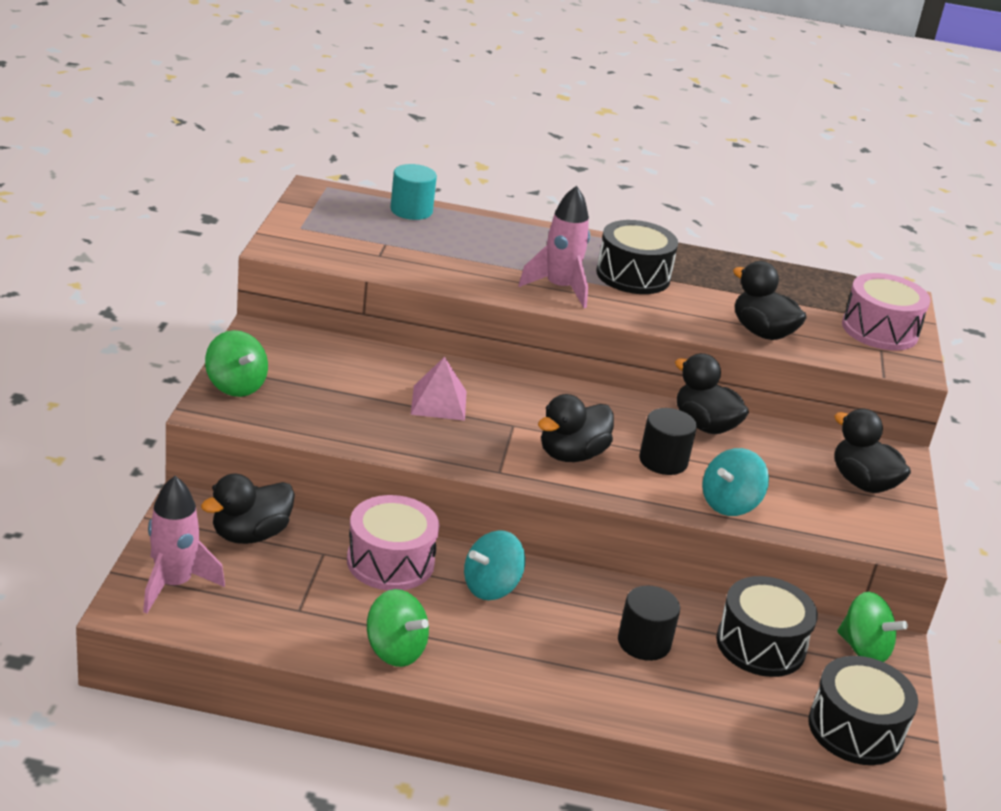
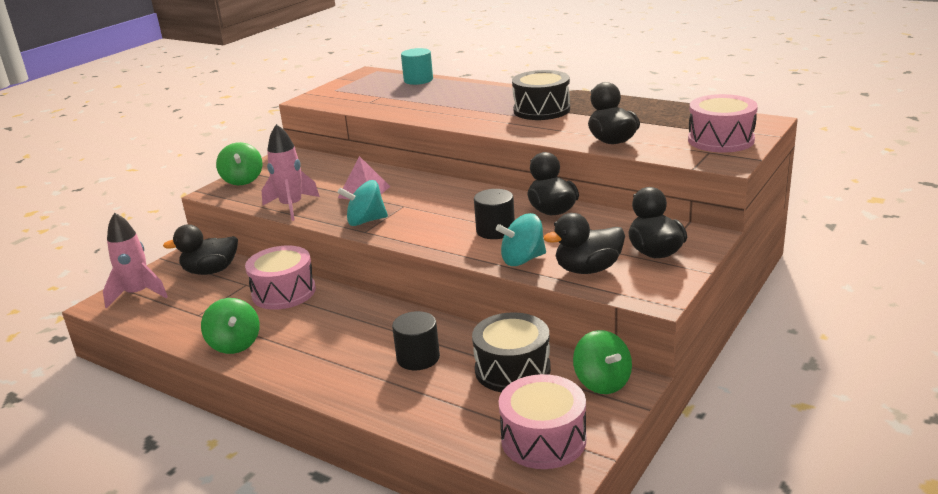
camera: 30 degrees right, 5 degrees down
(491, 587) = (337, 313): turquoise spinning top -> turquoise spinning top (365, 221)
(559, 288) = (476, 117): pink rocket -> pink rocket (291, 207)
(571, 455) = (428, 224): black duck -> black duck (588, 269)
(855, 729) = (543, 439): black drum -> pink drum

